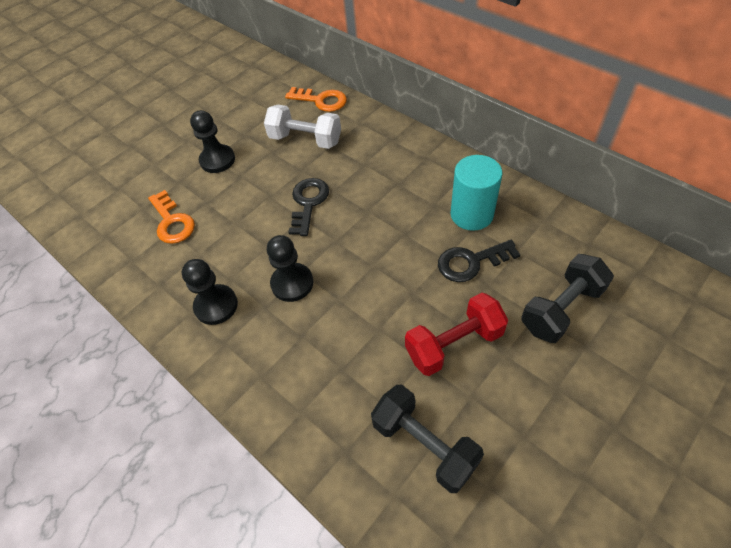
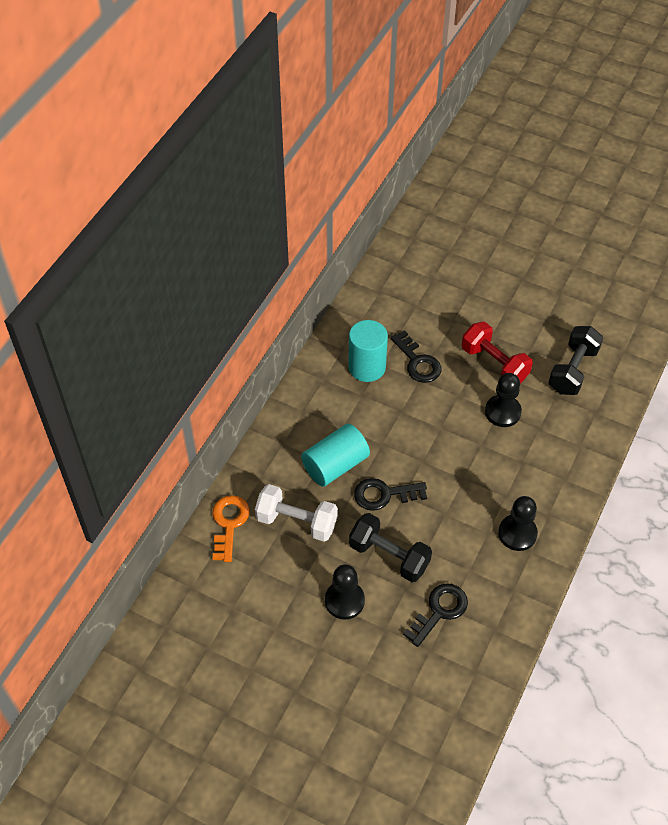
camera: 110 degrees left, 0 degrees up
(172, 222) = (439, 611): orange key -> black key
(292, 283) = (477, 482): black pawn -> black pawn (502, 412)
(305, 140) = (296, 522): white dumbbell -> white dumbbell turned 75 degrees counterclockwise
(354, 172) = (335, 465): none -> turquoise cylinder
(561, 309) = (444, 306): black dumbbell -> black dumbbell (389, 556)

